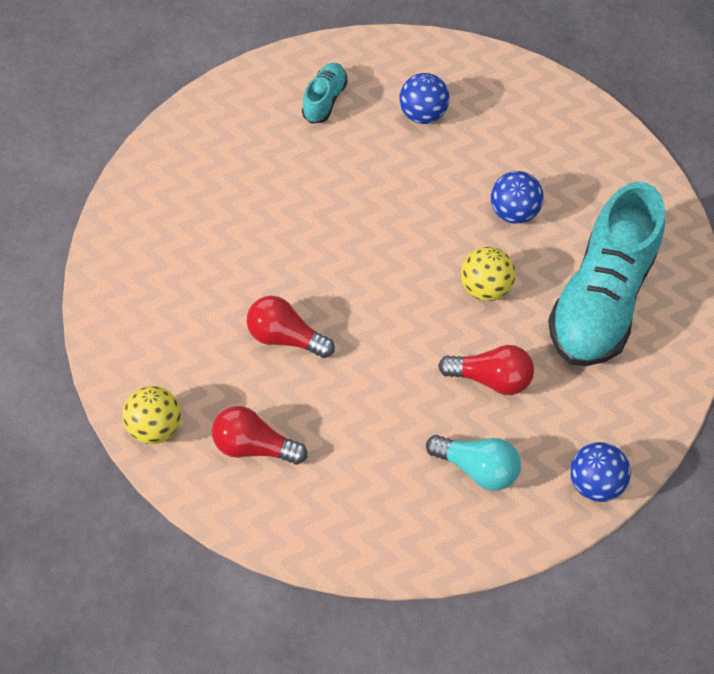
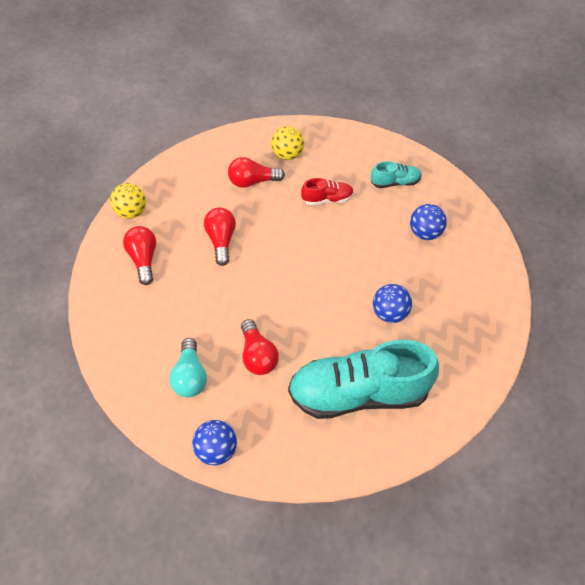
camera: 60 degrees right, 5 degrees down
(208, 252) = (253, 181): none -> red light bulb
(300, 185) = (327, 199): none -> red shoe
(485, 287) = (321, 323): yellow ball -> yellow ball (287, 155)

